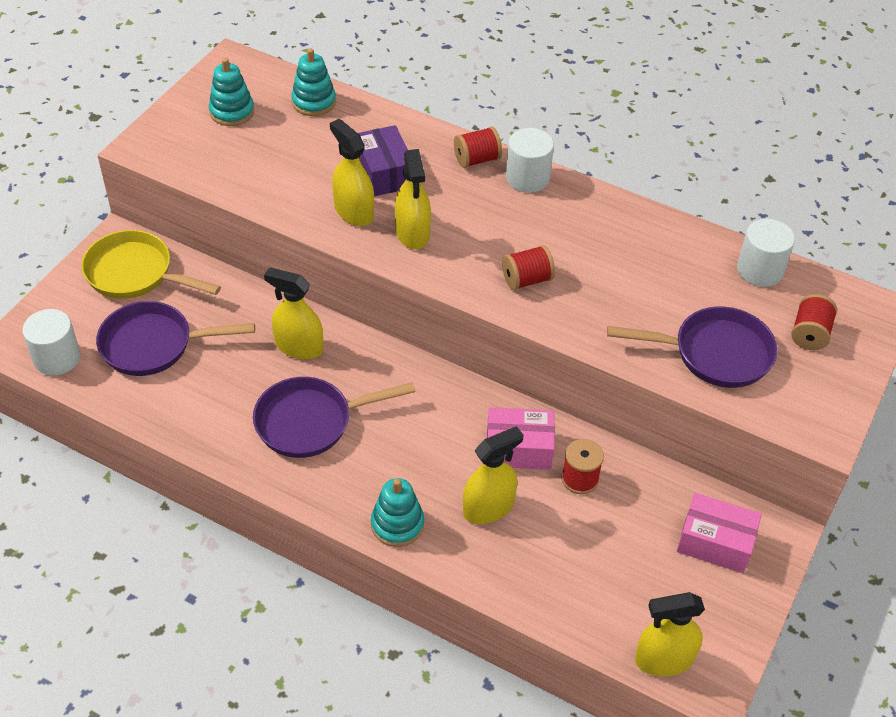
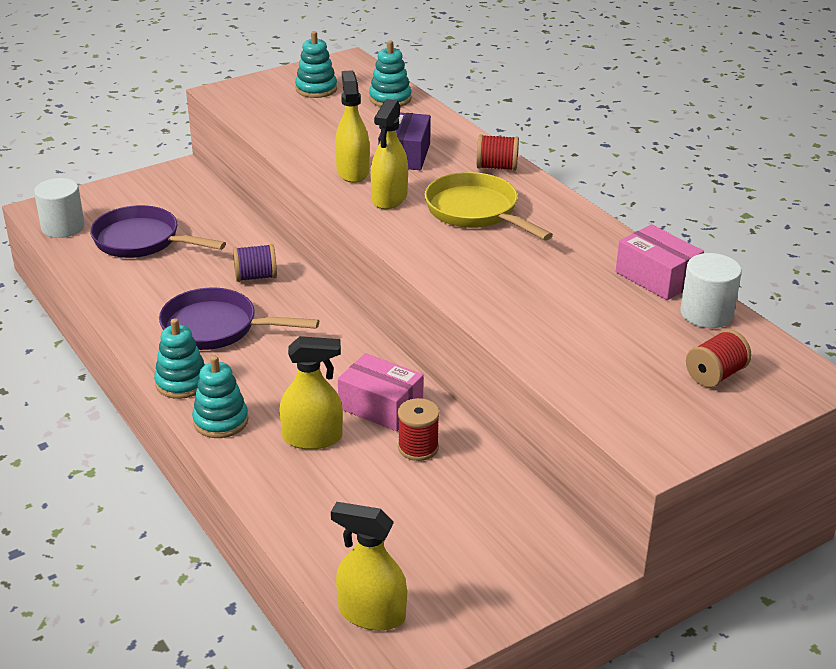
camera: 30 degrees right, 15 degrees down
(135, 273) = (173, 194): yellow pan -> yellow pan (476, 212)
(299, 347) = (255, 277): yellow spray bottle -> purple spool
(329, 497) = (182, 382): none -> turquoise stacking toy
(527, 178) = (532, 190): white cylinder -> none
(527, 279) = (462, 255): red spool -> none
(714, 353) = (597, 358): purple pan -> none
(715, 542) = (509, 544): pink box -> pink box (656, 277)

